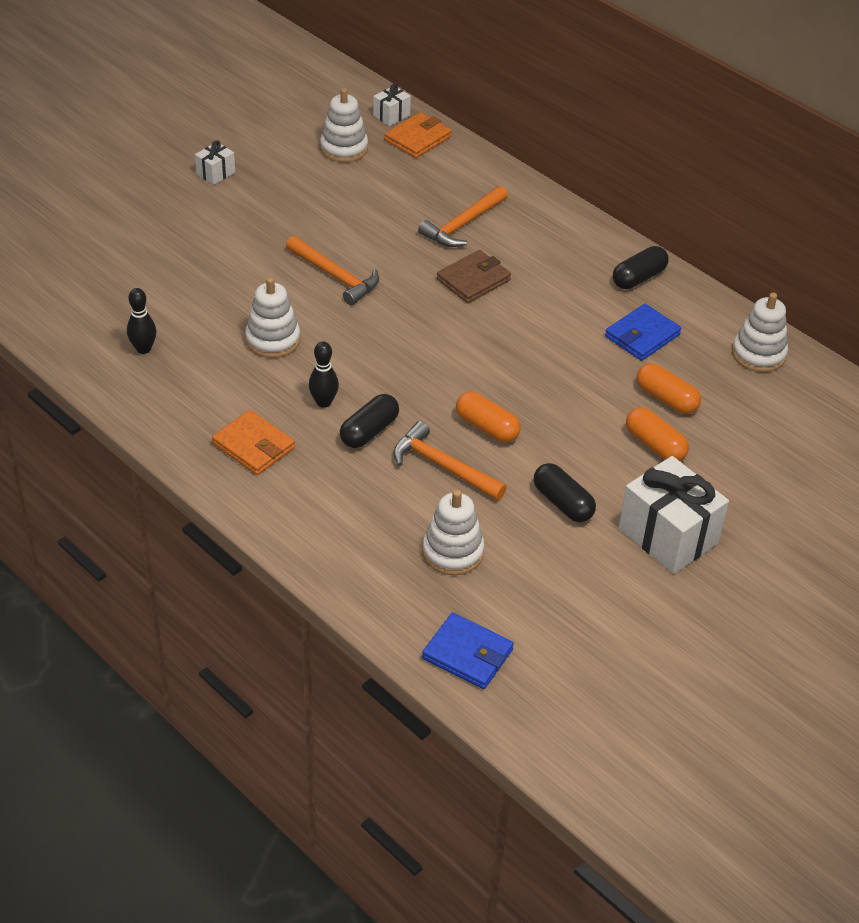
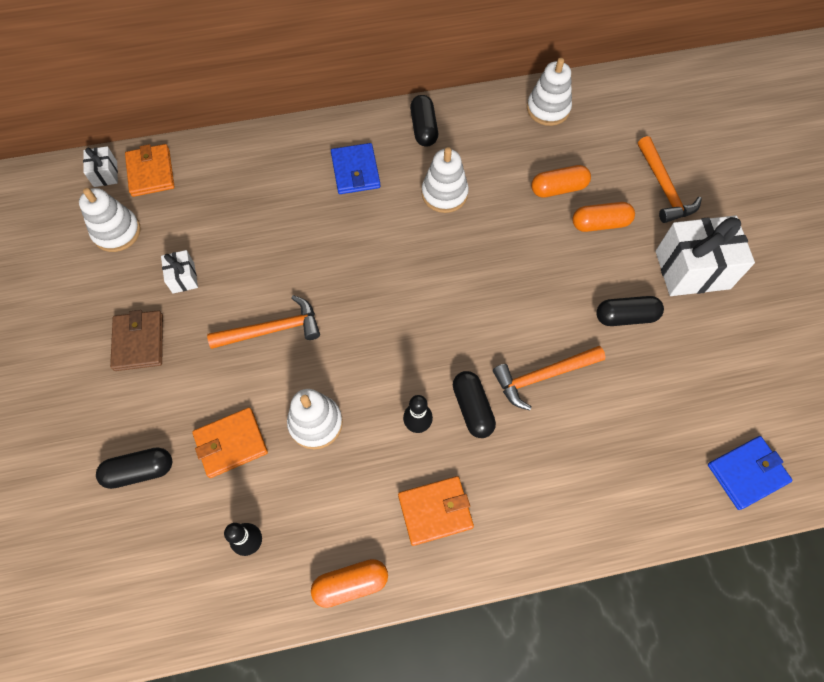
camera: 55 degrees left, 20 degrees up
(153, 262) = (140, 471): none -> black capsule
(215, 300) = (231, 443): none -> orange wallet
(216, 173) = (62, 350): white gift -> white gift (183, 278)
(453, 552) = (637, 422): white stacking toy -> white stacking toy (444, 194)
(463, 225) = (280, 203): orange hammer -> orange hammer (664, 188)
(473, 280) = (349, 233): brown wallet -> brown wallet (139, 342)
(487, 427) = (518, 320): orange capsule -> orange capsule (351, 584)
(642, 335) = (485, 163): blue wallet -> blue wallet (355, 171)

